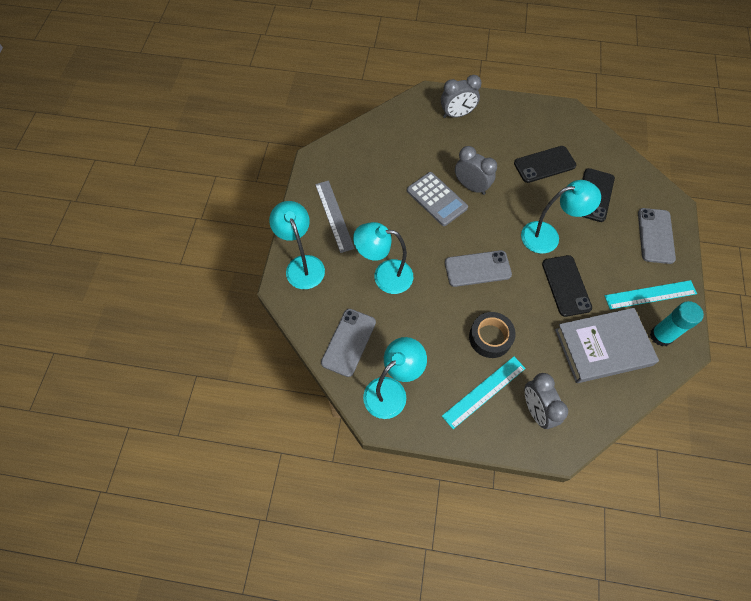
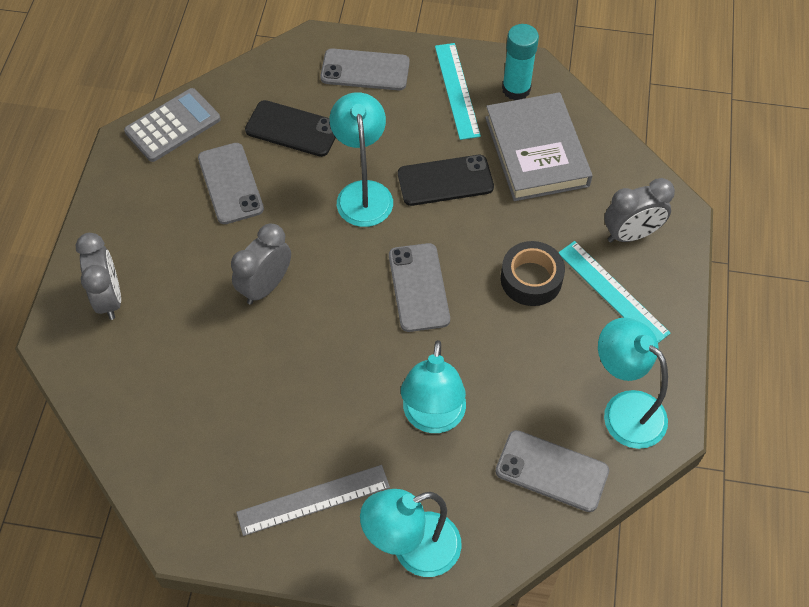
camera: 90 degrees left, 5 degrees down
(436, 199) = (288, 337): grey calculator -> grey calculator (173, 126)
(544, 164) = (230, 183): black phone -> grey phone

